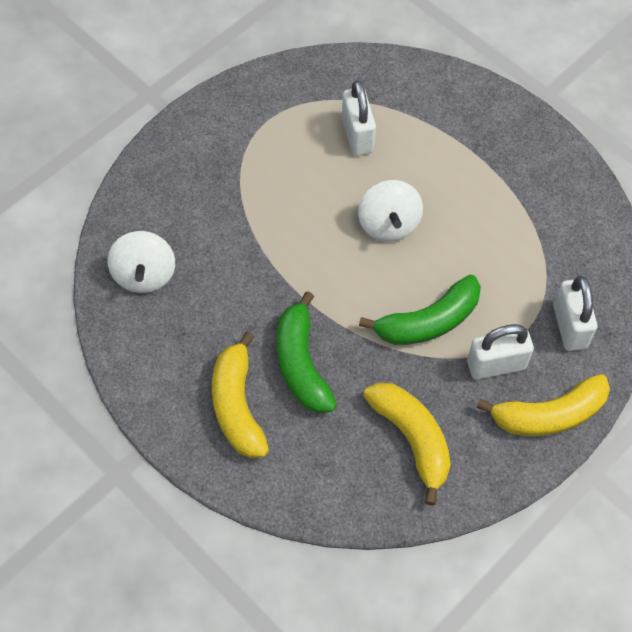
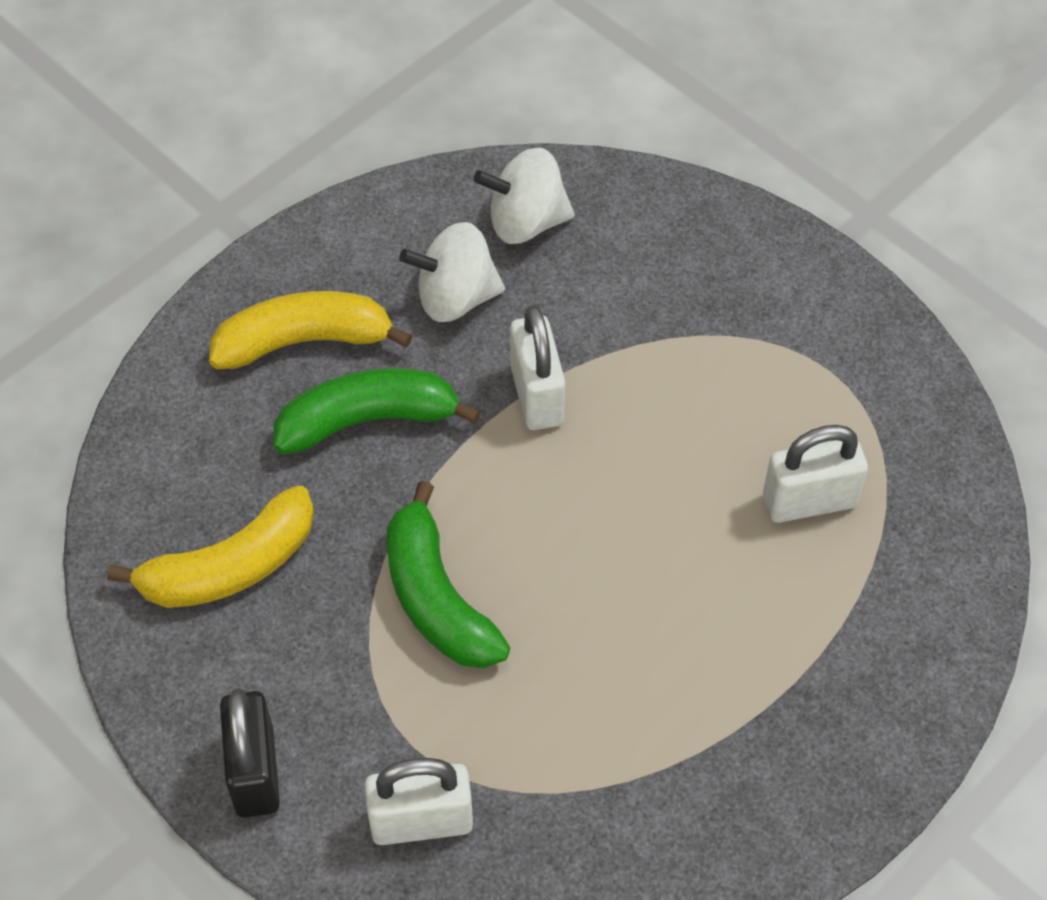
camera: 90 degrees right, 5 degrees down
(388, 224) = (625, 545): white spinning top -> white spinning top (455, 298)
(496, 365) = (351, 696): white padlock -> white padlock (536, 395)
(549, 415) = (255, 772): yellow banana -> black padlock

